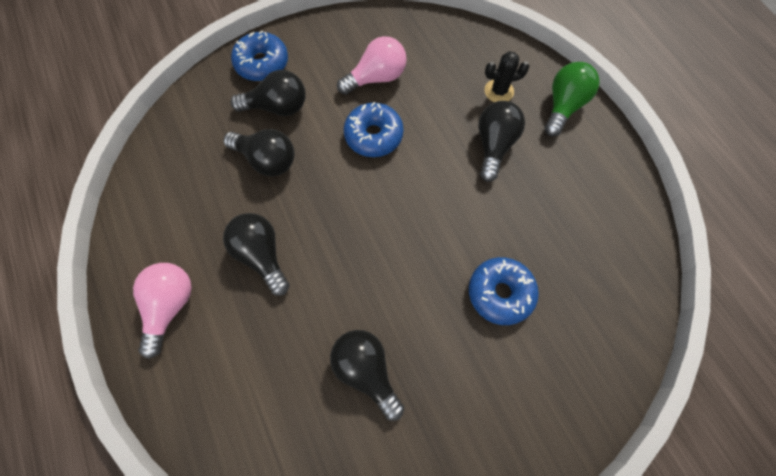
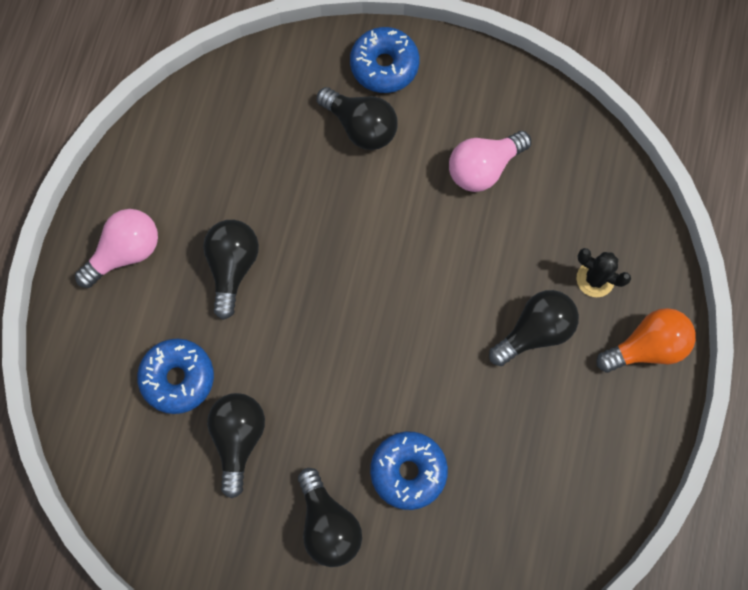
camera: 40 degrees right, 5 degrees up
(267, 160) = (307, 176): black light bulb -> black light bulb (328, 524)
(373, 135) = (427, 229): blue donut -> blue donut (178, 378)
(376, 78) = (483, 168): pink light bulb -> pink light bulb turned 135 degrees clockwise
(563, 106) = (647, 347): green light bulb -> orange light bulb

